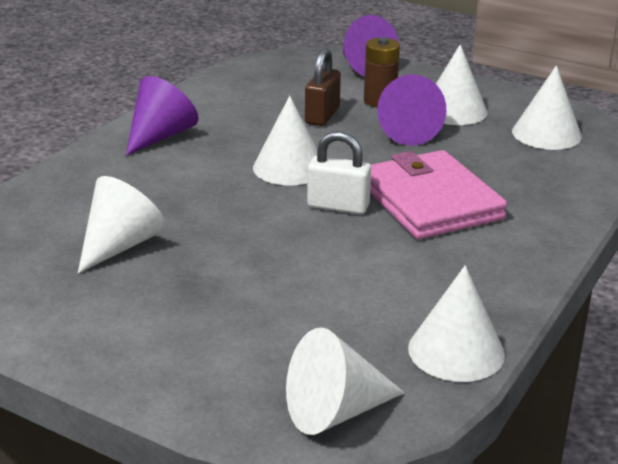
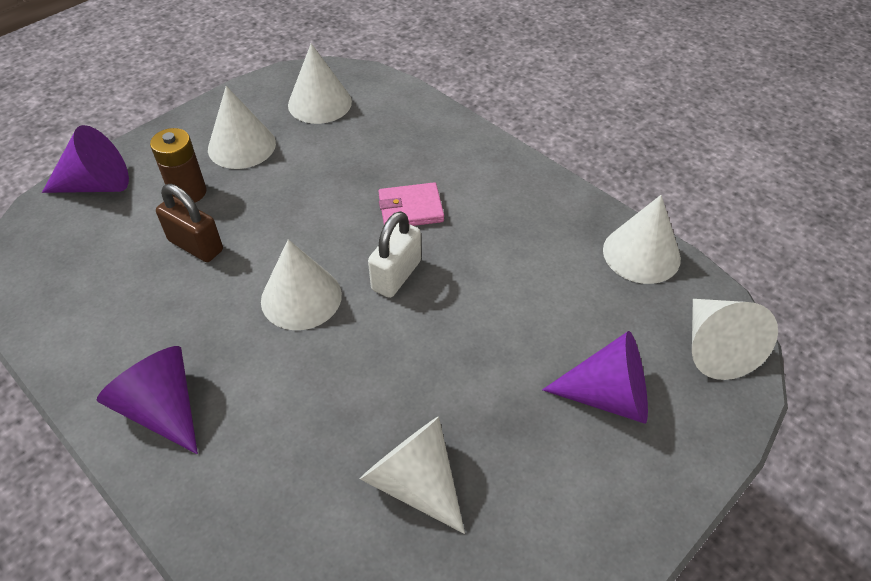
camera: 75 degrees left, 20 degrees up
(406, 132) = (268, 190): purple cone -> purple cone (608, 396)
(430, 201) = (410, 209): pink wallet -> pink wallet, size x0.52

